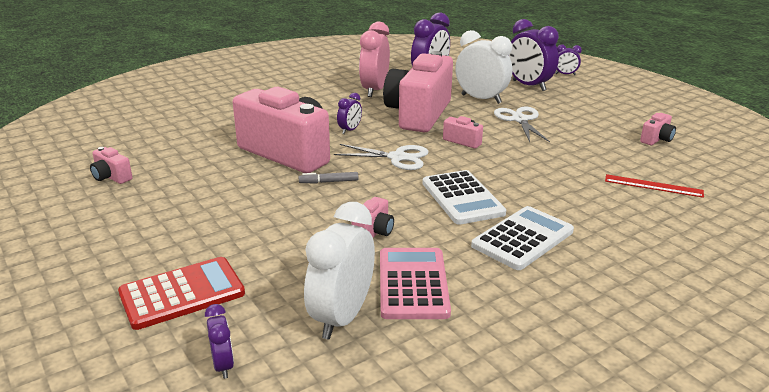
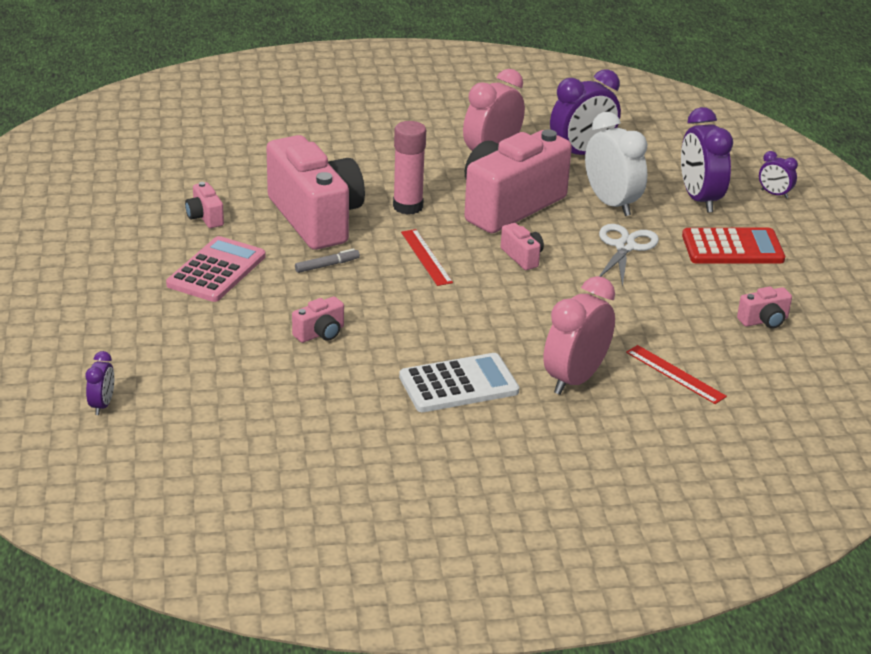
camera: 25 degrees right, 5 degrees up
(111, 177) = (124, 199): pink camera -> pink camera (205, 217)
(182, 293) = (110, 337): red calculator -> red calculator (732, 248)
(328, 182) = (327, 265): grey marker -> grey marker turned 135 degrees clockwise
(342, 317) = (222, 400): white clock -> none
(350, 130) = (408, 206): purple clock -> pink glue stick
(397, 158) = (426, 257): white scissors -> red ruler
(413, 284) = (309, 392): pink calculator -> pink calculator (216, 270)
(462, 198) = (445, 324): white calculator -> none
(597, 209) = (575, 379): none -> pink clock

